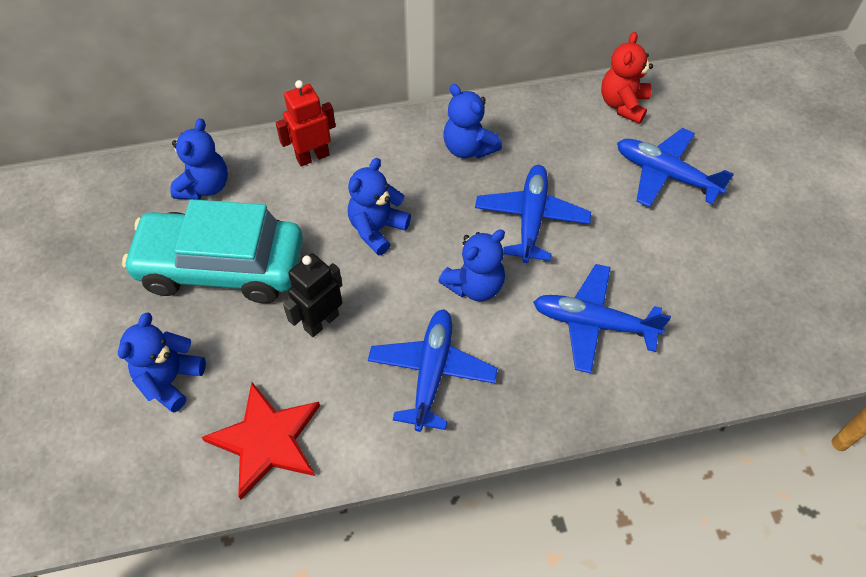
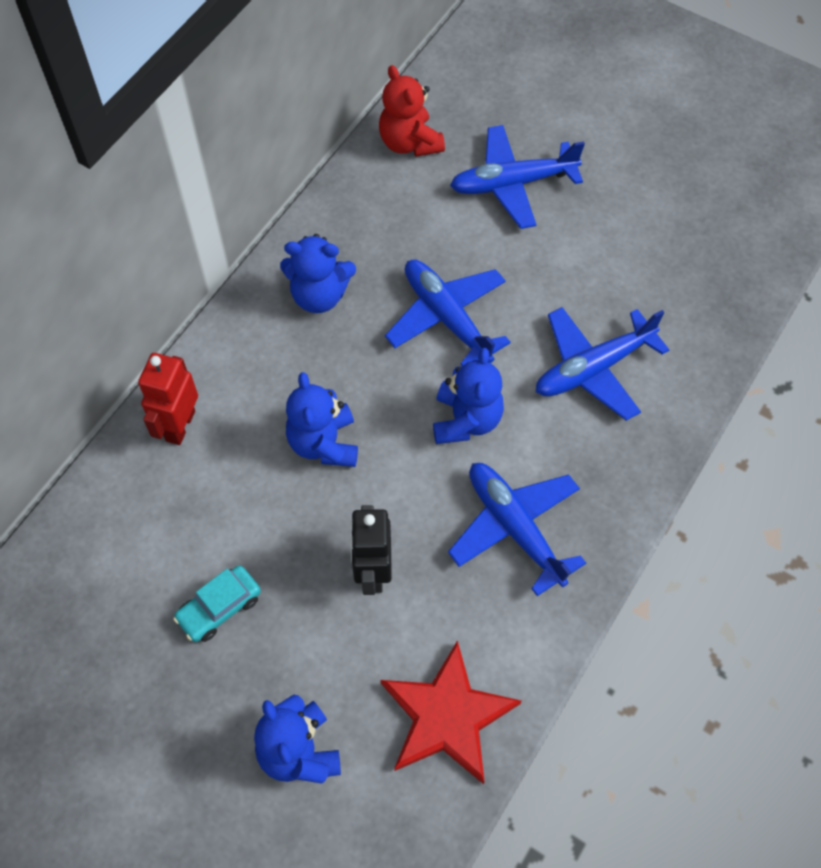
camera: 45 degrees left, 5 degrees up
(205, 186) = (105, 547): blue teddy bear -> none
(221, 267) = (219, 608): turquoise car -> turquoise car, size x0.40

